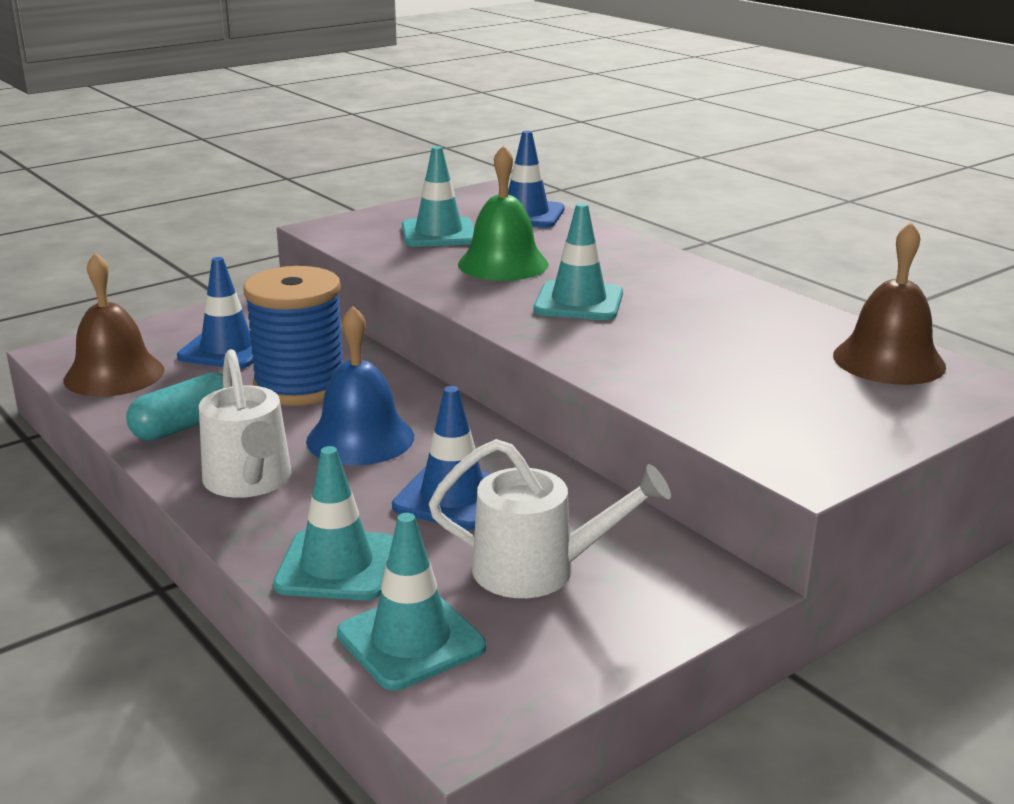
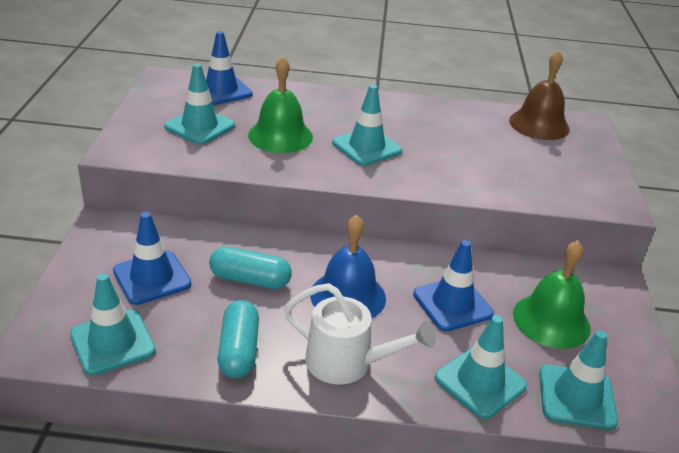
camera: 50 degrees left, 10 degrees up
(114, 374) = (112, 342): brown bell -> turquoise traffic cone
(300, 386) = (250, 280): blue spool -> turquoise capsule
(539, 570) = (551, 320): white watering can -> green bell

